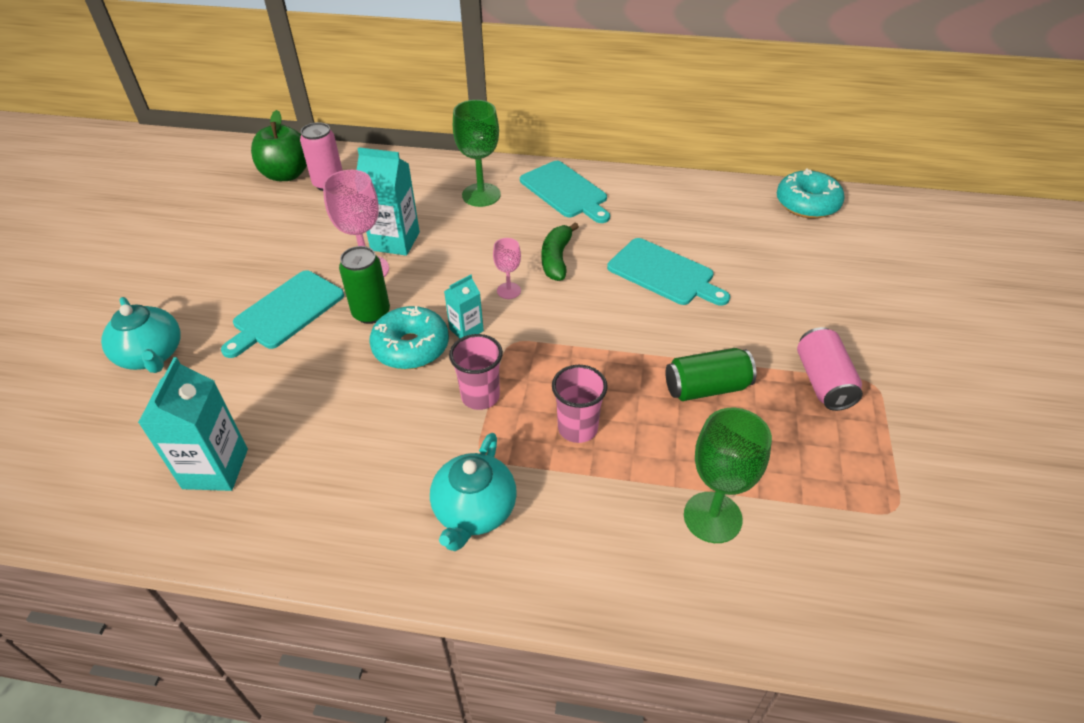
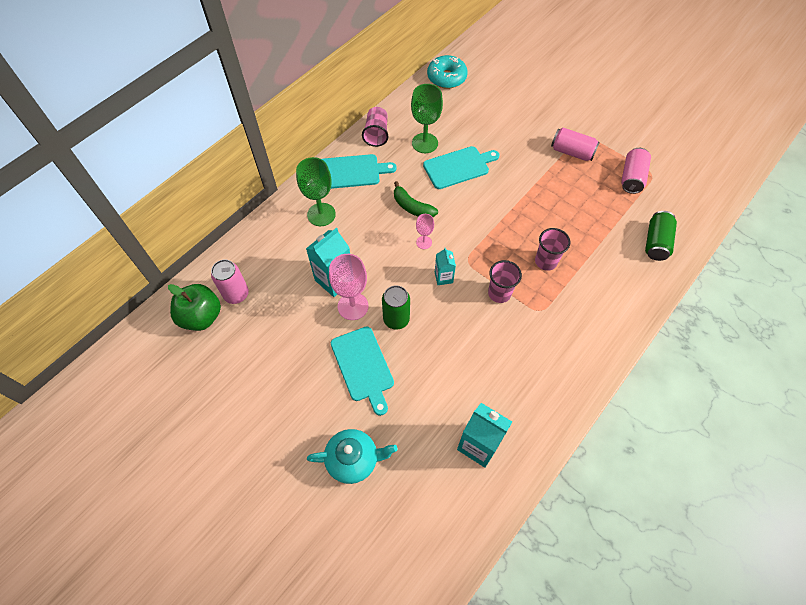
camera: 60 degrees left, 15 degrees up
(411, 347) = (440, 310): turquoise donut -> none
(474, 511) = (574, 329): turquoise teapot -> none
(643, 186) = (376, 134): none -> pink cup
(706, 388) = (550, 196): green can -> green can (656, 242)
(712, 517) = (624, 238): green goblet -> green goblet (425, 143)
(855, 481) = (632, 178): none -> pink can

